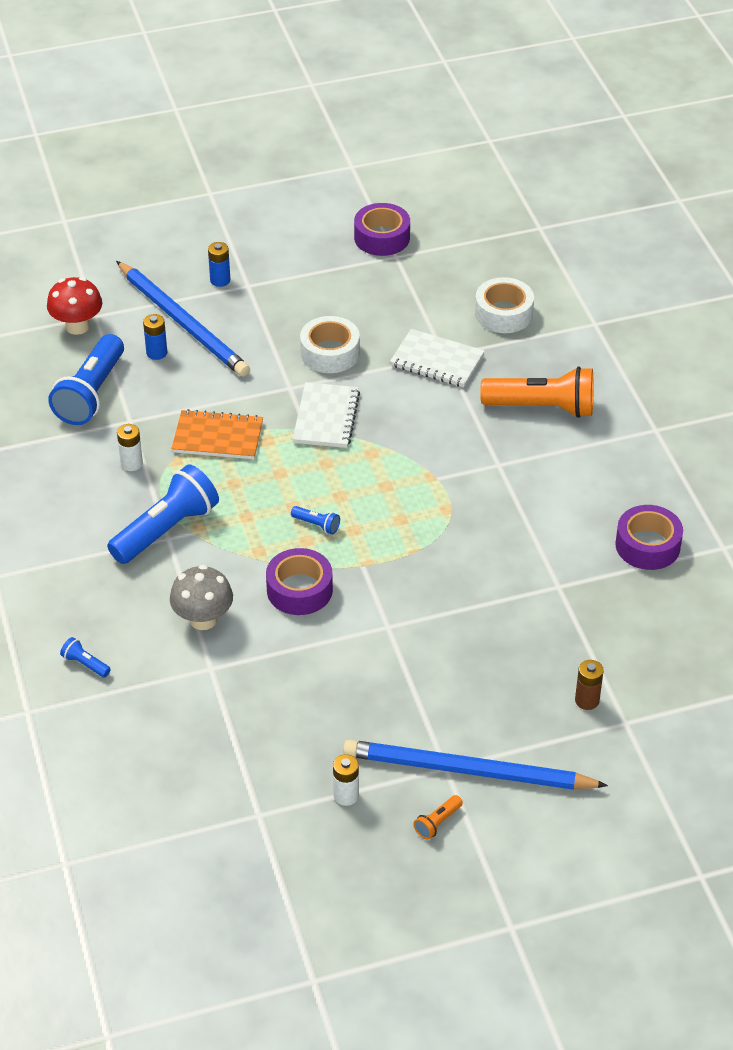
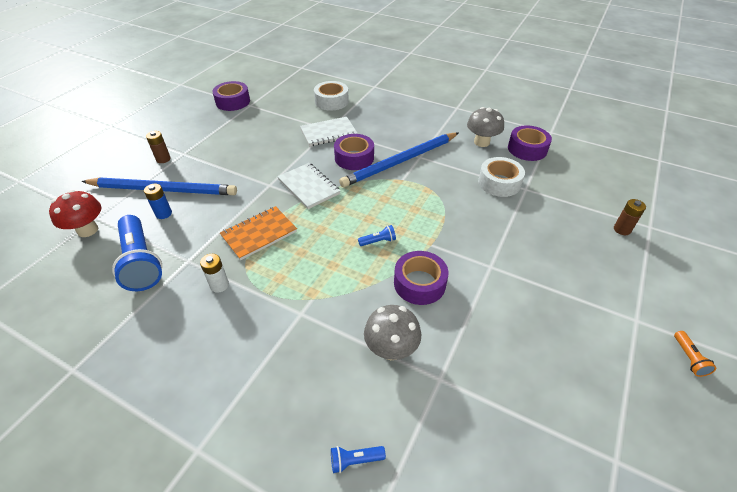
camera: 45 degrees left, 0 degrees up
(166, 530) = (293, 309): blue flashlight -> none
(220, 280) = (163, 159): blue battery -> brown battery
(330, 353) = (270, 158): white tape -> white tape (499, 183)
(346, 795) = (630, 390): white battery -> none
(421, 414) = (354, 158): none -> purple tape
(467, 770) = (647, 312): blue pencil -> blue pencil (400, 161)
(542, 407) = (402, 125): orange flashlight -> none
(605, 498) = (481, 142): none -> grey mushroom

